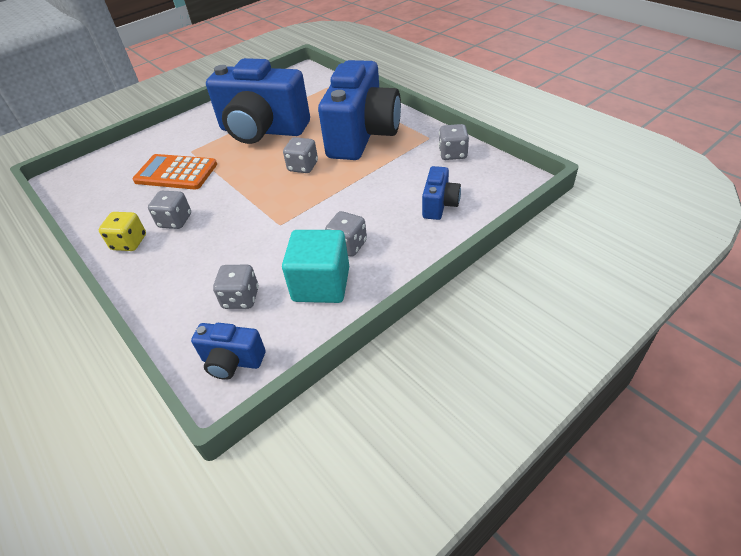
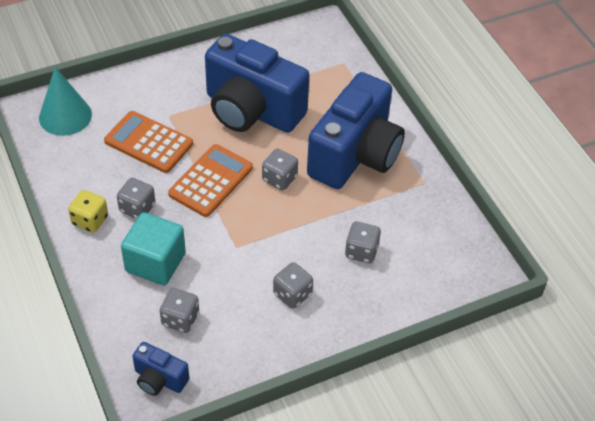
camera: 10 degrees right, 5 degrees up
(94, 174) = (65, 116): none -> turquoise cone
(241, 184) = (211, 181): none -> orange calculator
(321, 284) = (255, 328): turquoise cube -> turquoise cube (155, 262)
(439, 205) = (397, 276): blue camera -> none
(452, 154) = (438, 214): grey dice -> grey dice (361, 251)

